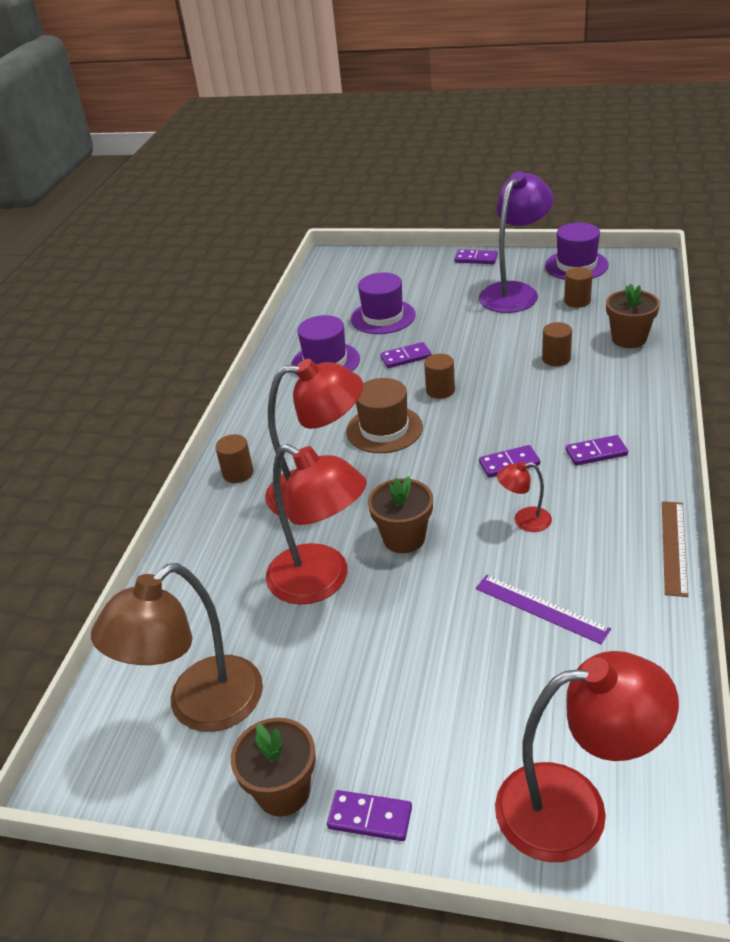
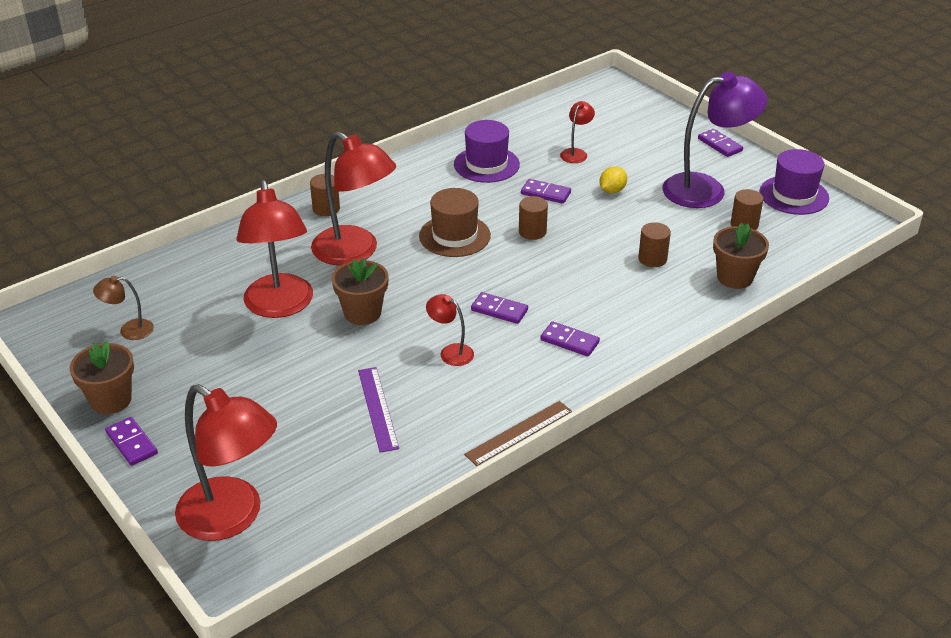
camera: 35 degrees right, 0 degrees up
(200, 707) = (129, 330): brown lamp -> brown lamp, size x0.46
(383, 317) = (576, 153): purple hat -> red lamp
(451, 328) = (612, 190): none -> yellow lemon

